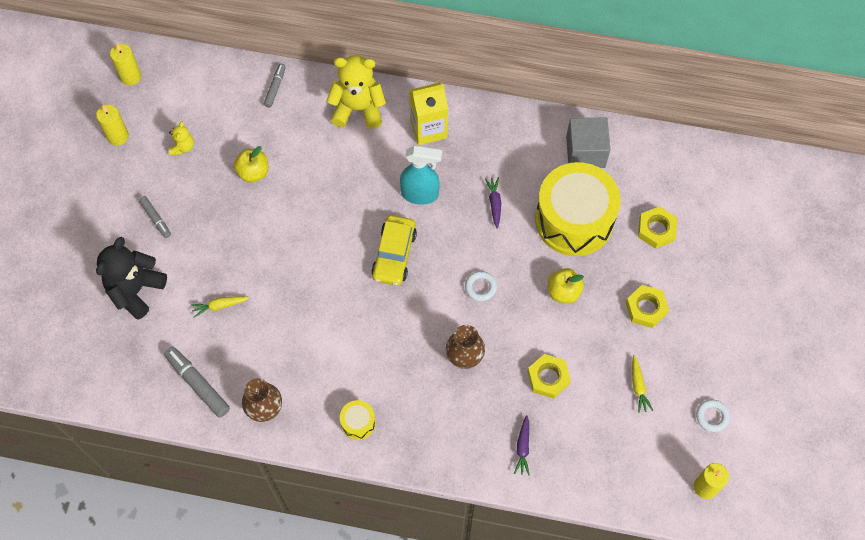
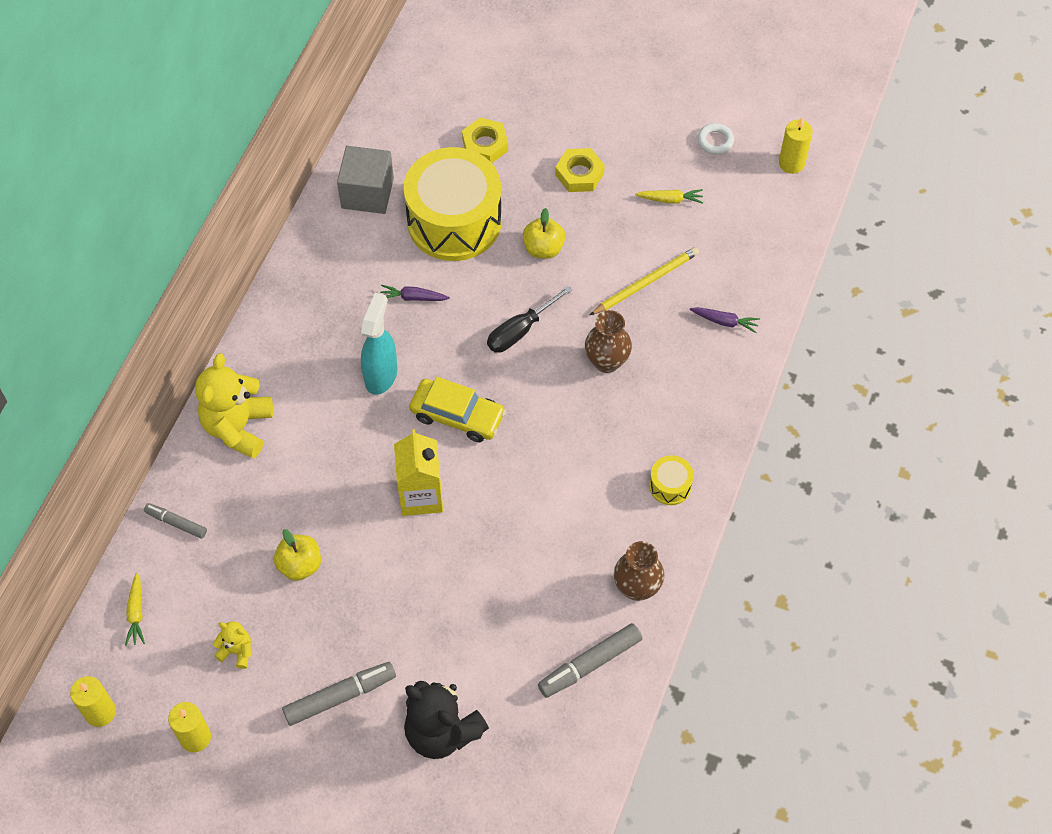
camera: 80 degrees left, 5 degrees down
(155, 218) = (339, 696): grey marker -> grey marker, size x1.64
(219, 306) = (486, 627): yellow carrot -> yellow carrot (136, 613)
(428, 129) = (290, 351): yellow carton -> yellow carton (421, 496)
(480, 287) = (520, 330): white ring -> black screwdriver
(548, 378) = (646, 282): yellow nut -> yellow pencil

